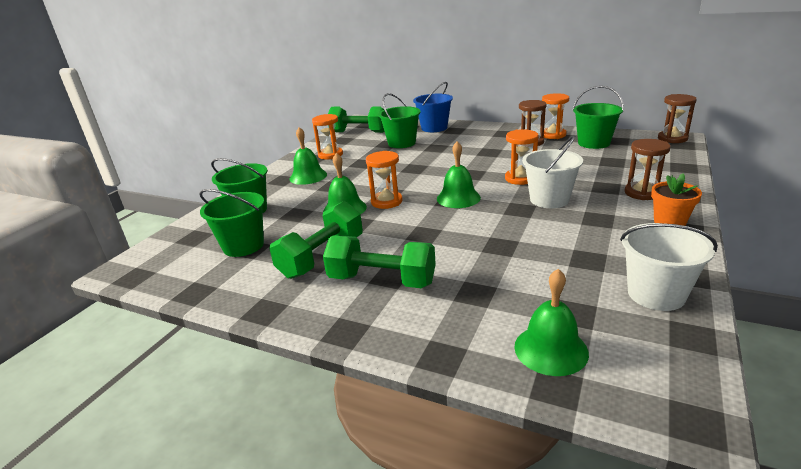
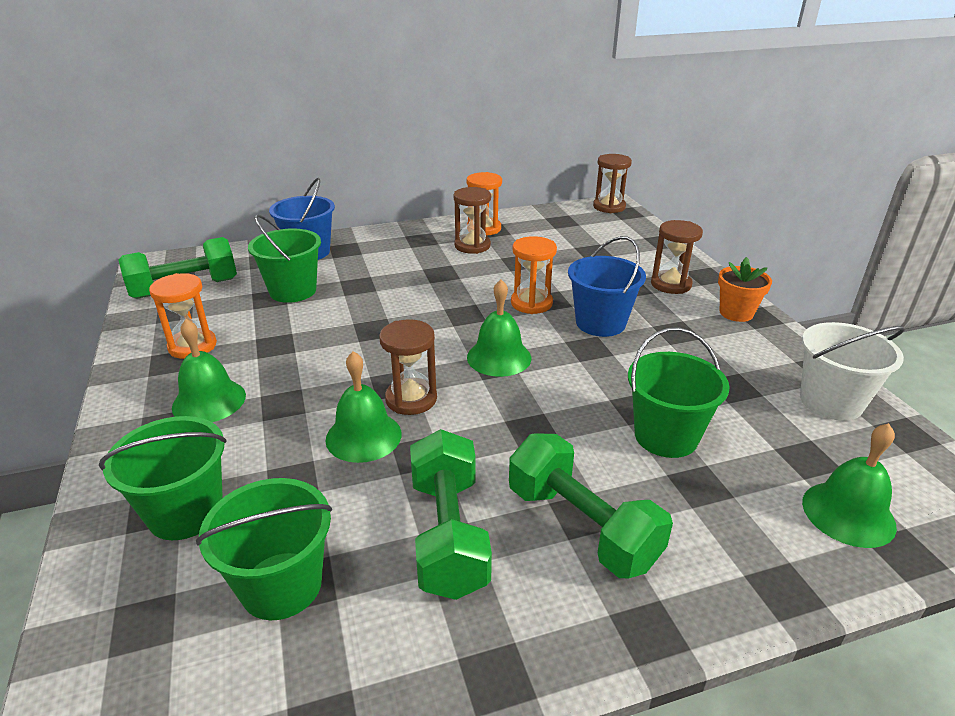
camera: 45 degrees left, 5 degrees up
(382, 280) = (581, 526): green dumbbell -> green dumbbell turned 75 degrees clockwise
(386, 202) = (411, 399): orange hourglass -> brown hourglass
(549, 199) = (600, 323): white bucket -> blue bucket
(593, 143) = (543, 230): green bucket -> green bucket (666, 436)

